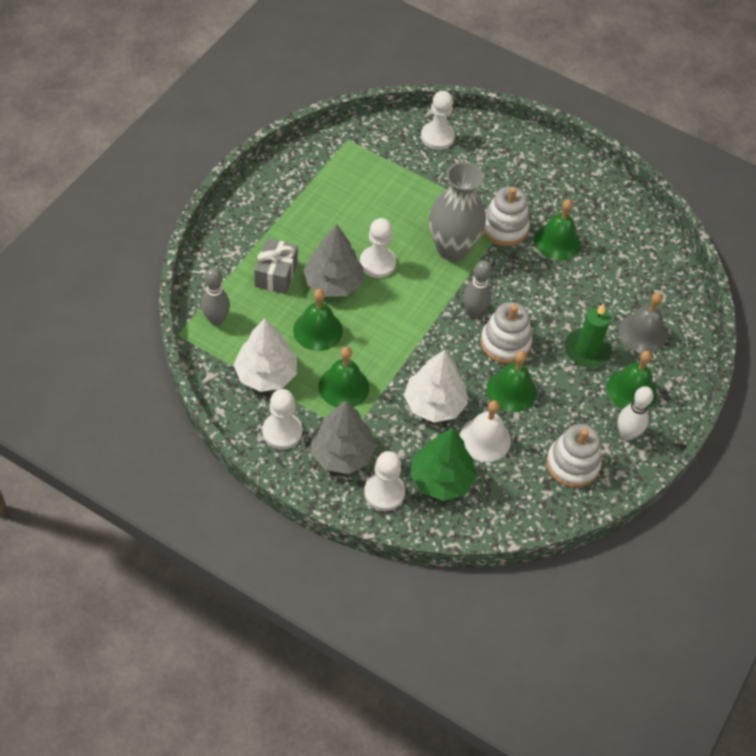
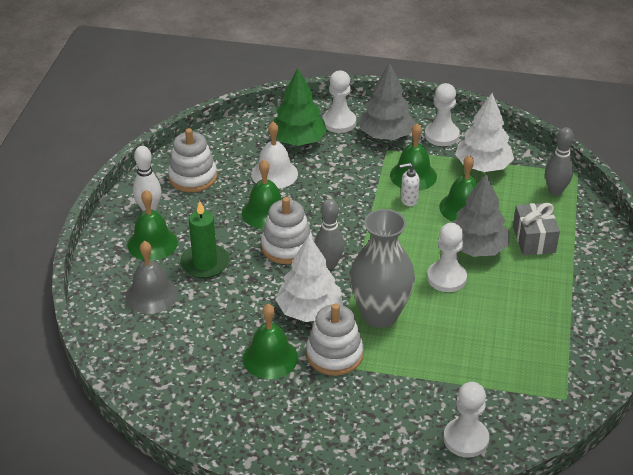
camera: 165 degrees right, 15 degrees down
(365, 357) = (408, 200): none -> white soap dispenser
(434, 404) = (329, 185): white tree -> white tree (309, 310)

